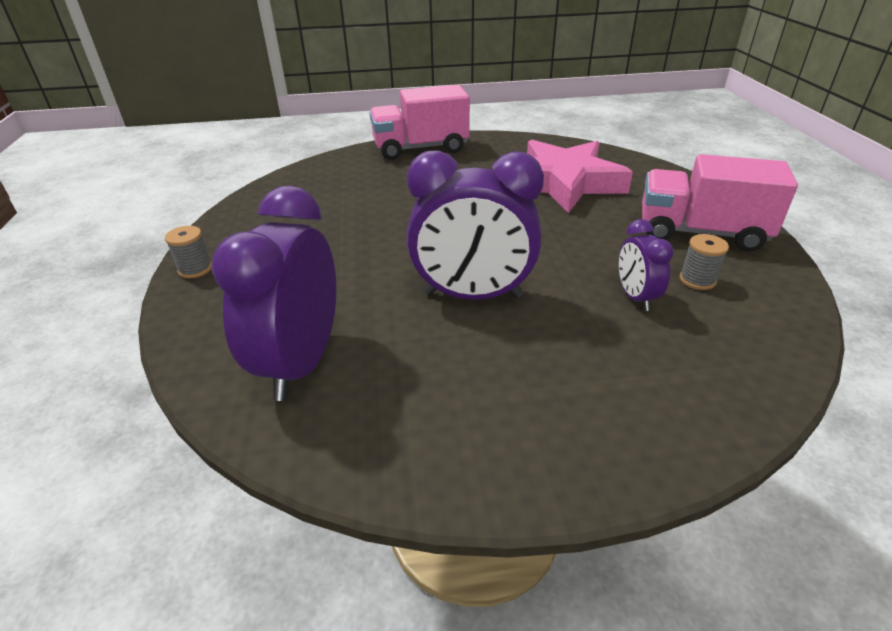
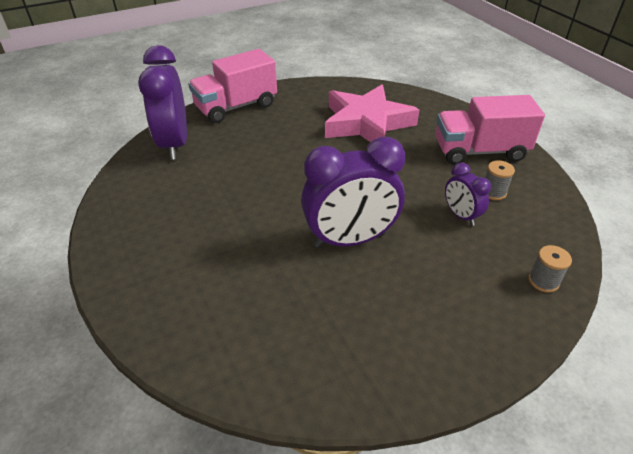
camera: 20 degrees left, 5 degrees up
(195, 269) = (109, 267): grey spool -> grey spool (543, 281)
(301, 363) = (254, 330): purple clock -> purple clock (174, 144)

